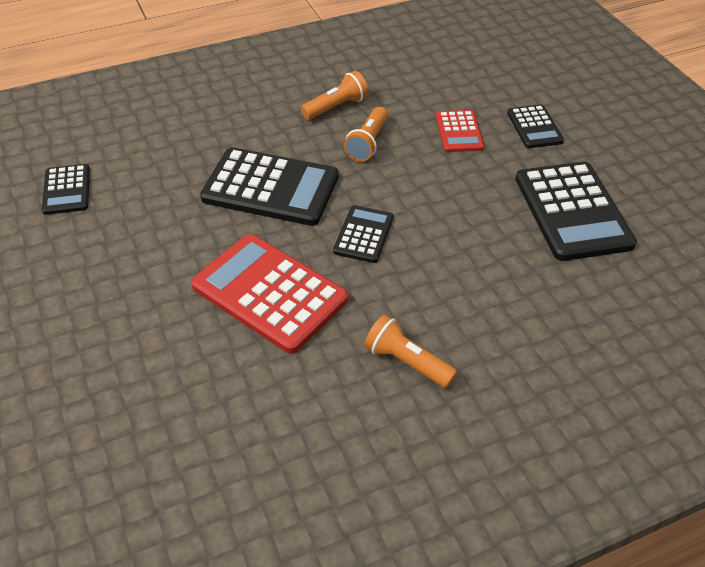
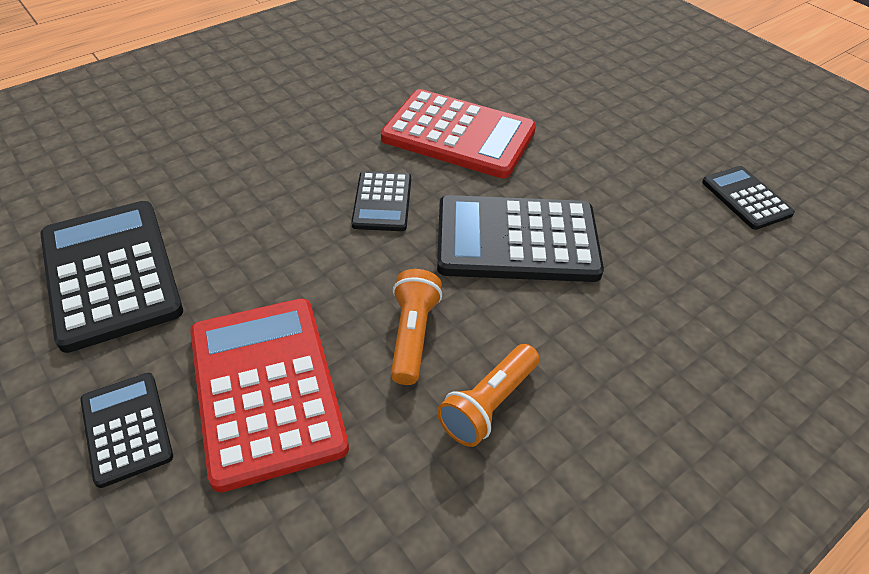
camera: 165 degrees right, 0 degrees up
(406, 362) = (316, 104): orange flashlight -> none
(459, 132) = (266, 388): red calculator -> red calculator, size x1.87

